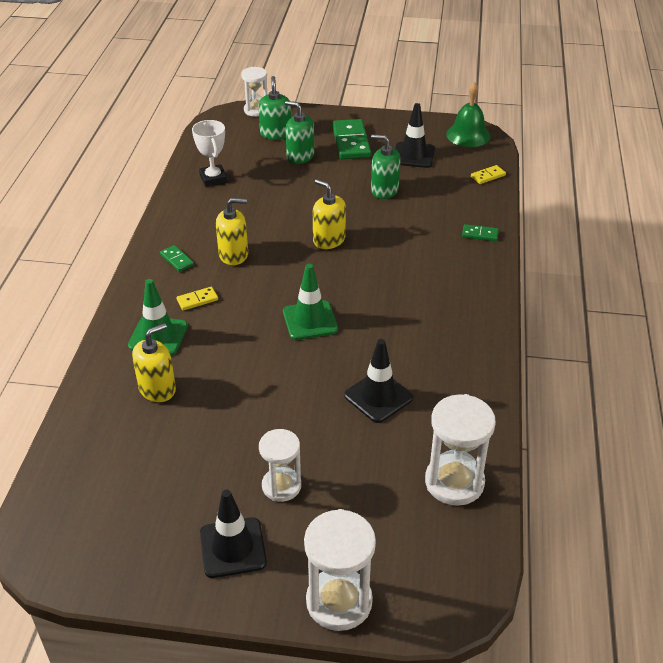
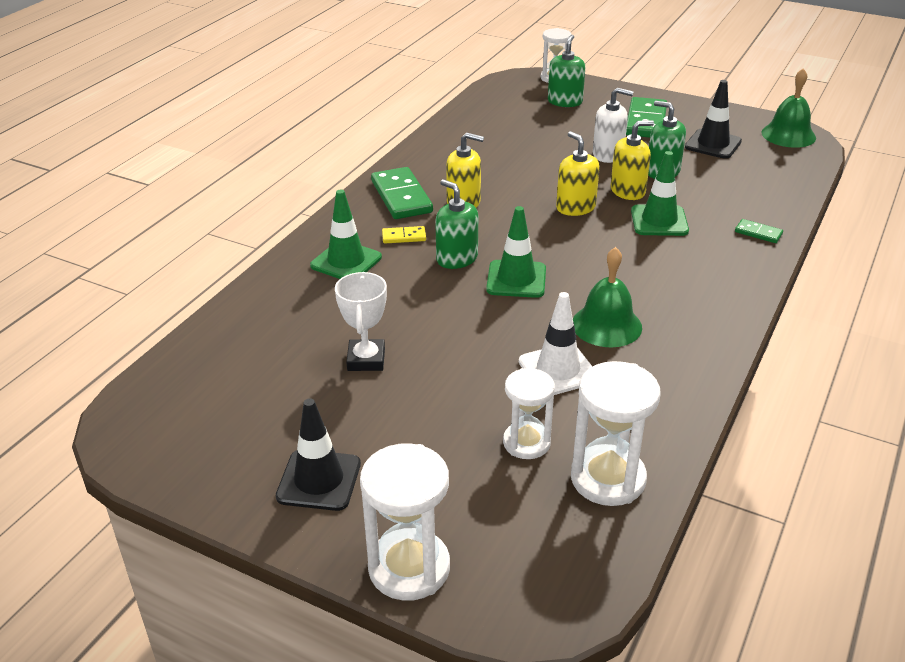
camera: 20 degrees right, 5 degrees down
(157, 389) = (319, 309): yellow soap dispenser -> yellow soap dispenser (628, 191)
(177, 260) = (401, 197): green domino -> green domino, size x2.03
(213, 178) = (477, 131): white trophy -> white trophy (366, 359)
(281, 486) = (403, 433): white hourglass -> white hourglass (526, 443)
(300, 156) = (582, 126): green soap dispenser -> green soap dispenser (457, 258)
(334, 182) = (608, 154): none -> white soap dispenser
(378, 397) = (558, 370): black traffic cone -> white traffic cone
(399, 346) = (606, 325): none -> green bell
(400, 239) = (659, 221): none -> green traffic cone
(488, 176) = (795, 178): yellow domino -> none

